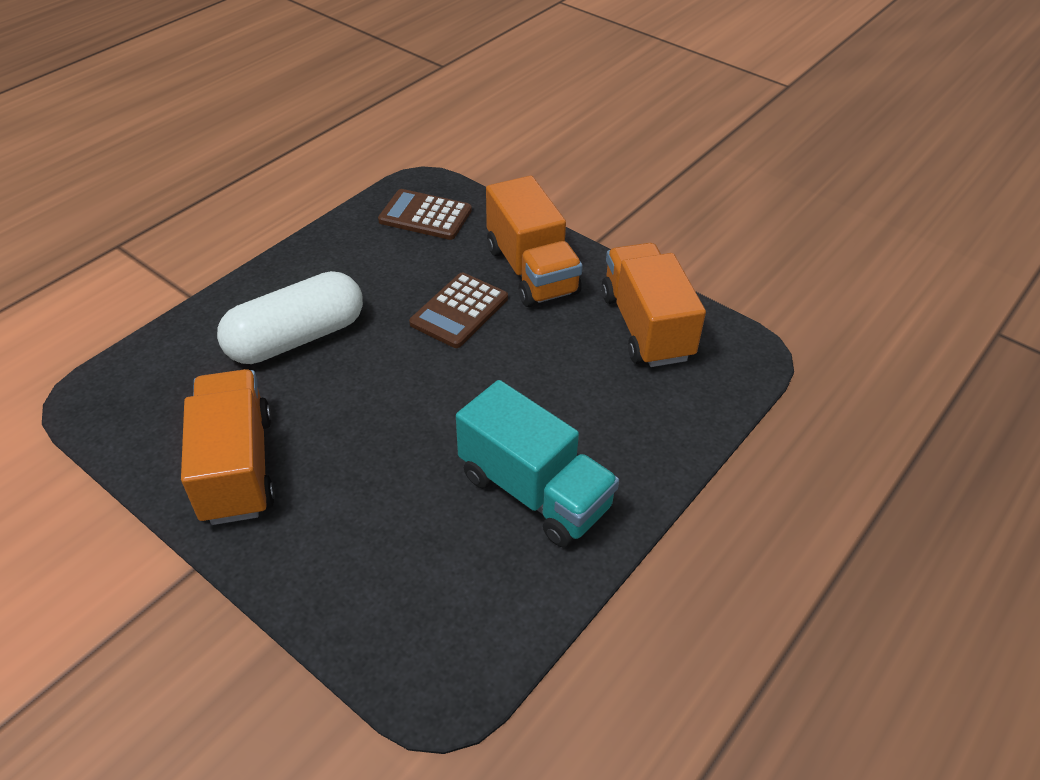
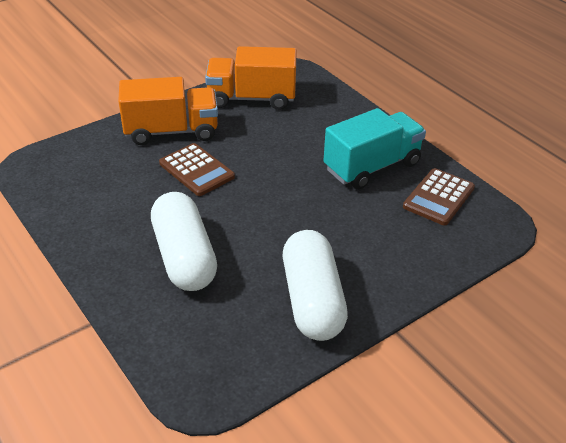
camera: 75 degrees left, 5 degrees down
(237, 467) = (312, 300): orange truck -> white capsule
(425, 216) = (72, 170): brown calculator -> brown calculator (438, 197)

